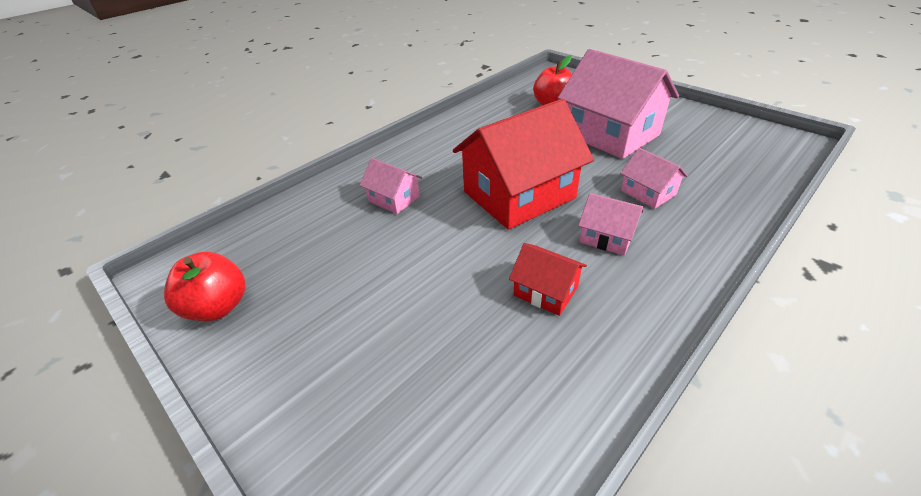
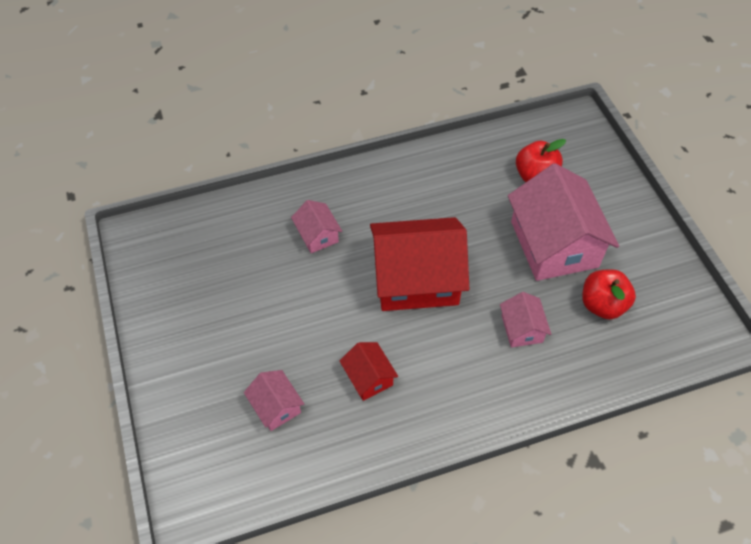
camera: 25 degrees right, 15 degrees up
(218, 307) = (156, 282): red apple -> red apple (602, 305)
(607, 237) = (449, 355): pink house -> pink house (276, 406)

